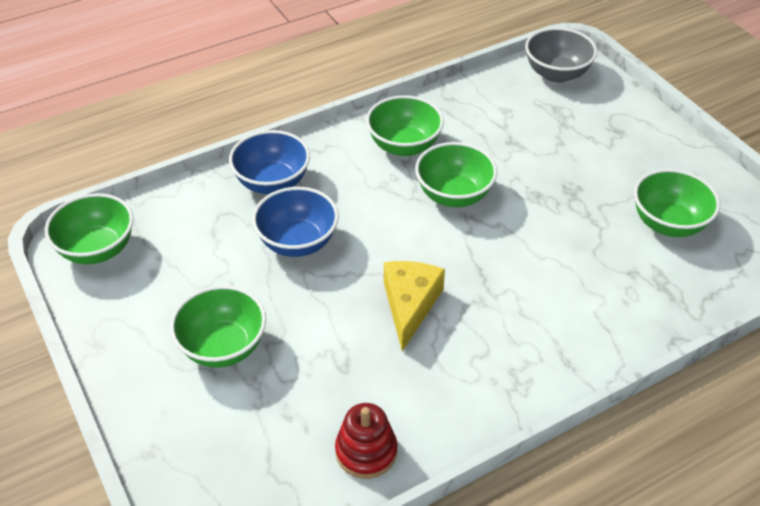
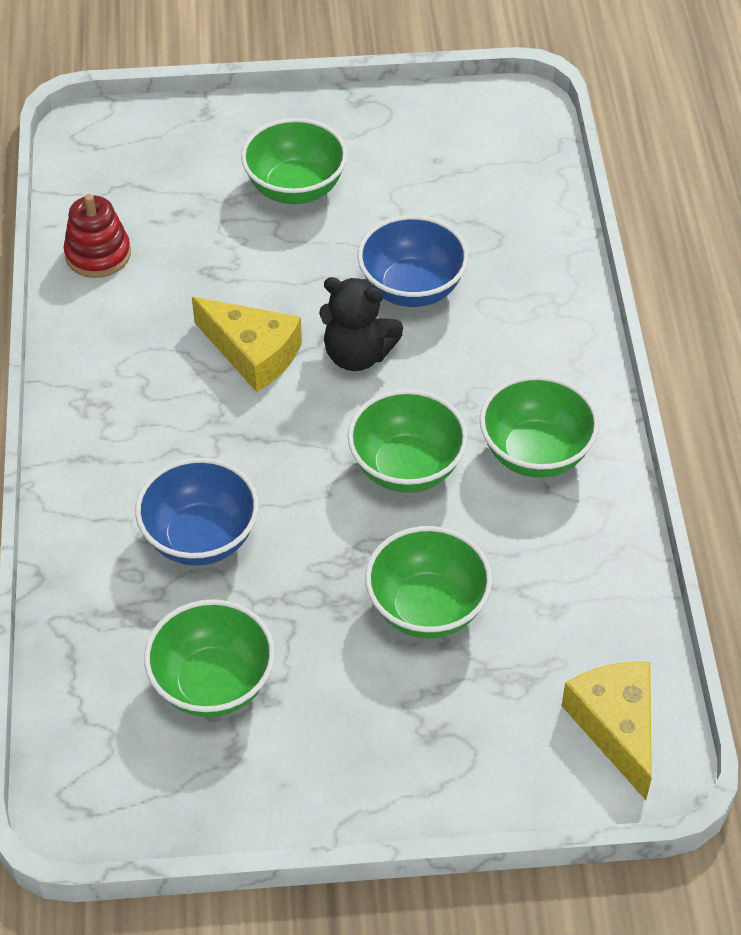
camera: 115 degrees right, 5 degrees up
(97, 249) = (499, 124): green bowl -> green bowl (427, 608)
(272, 182) = (532, 295): blue bowl -> blue bowl (200, 538)
(376, 249) = (357, 355): none -> black teddy bear
(556, 74) = (616, 727): grey bowl -> yellow cheese

